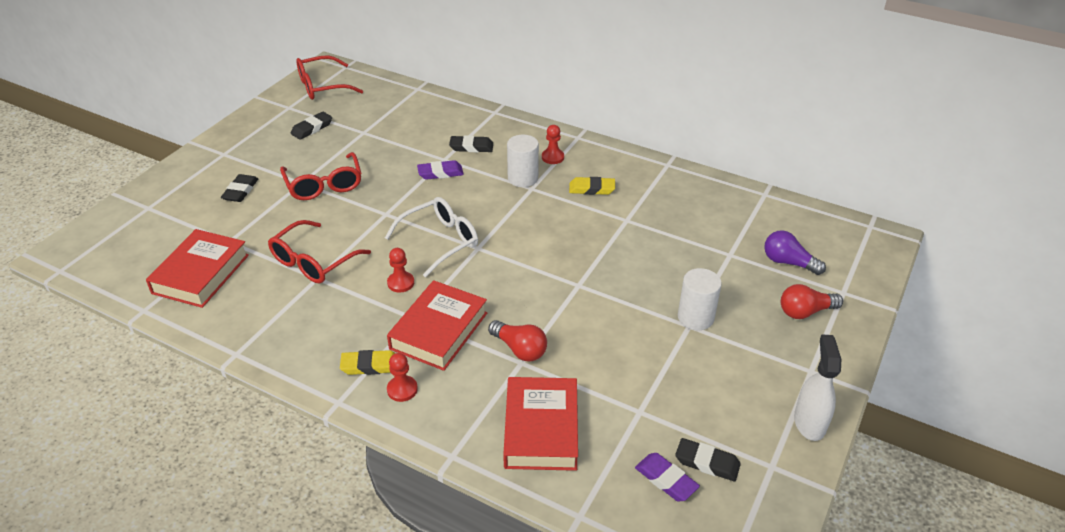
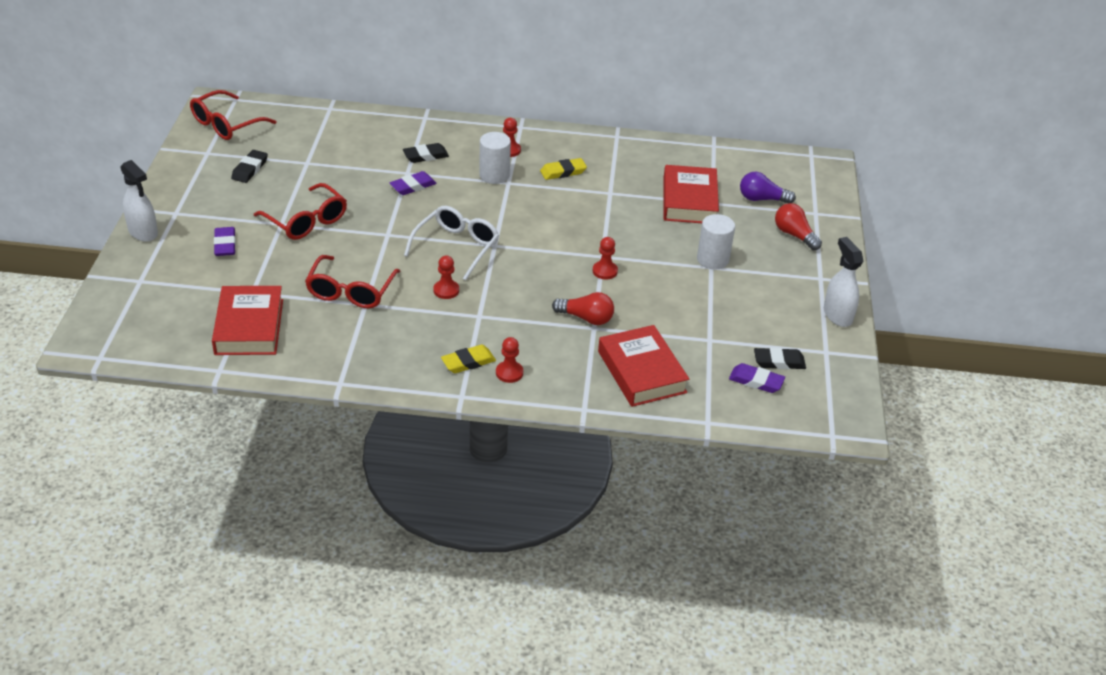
camera: 25 degrees left, 0 degrees up
(185, 165) = (143, 232): none -> white spray bottle
(240, 191) = (225, 244): black eraser -> purple eraser
(438, 331) = (508, 320): red book -> red book (689, 201)
(571, 302) = (605, 271): none -> red pawn
(805, 312) = (794, 235): red light bulb -> red light bulb turned 90 degrees clockwise

